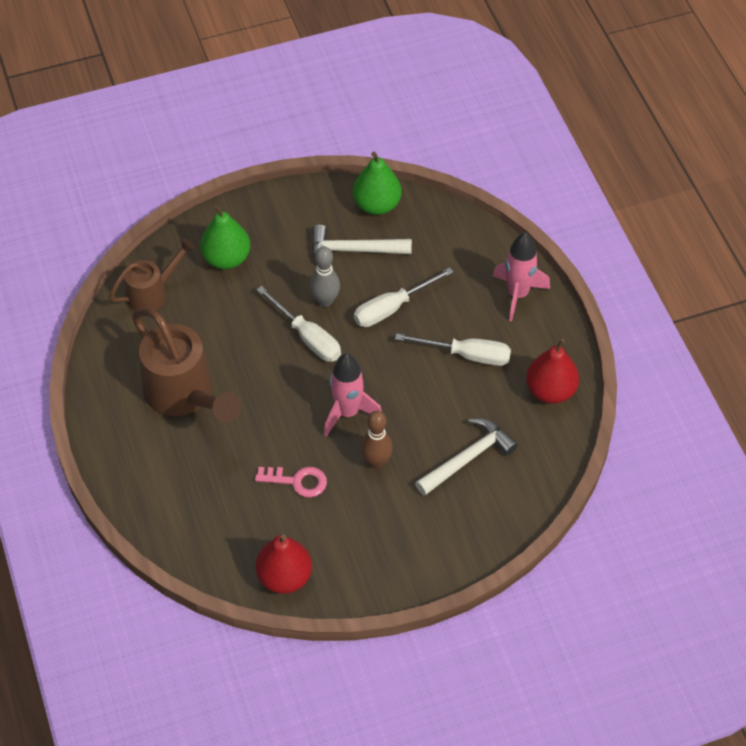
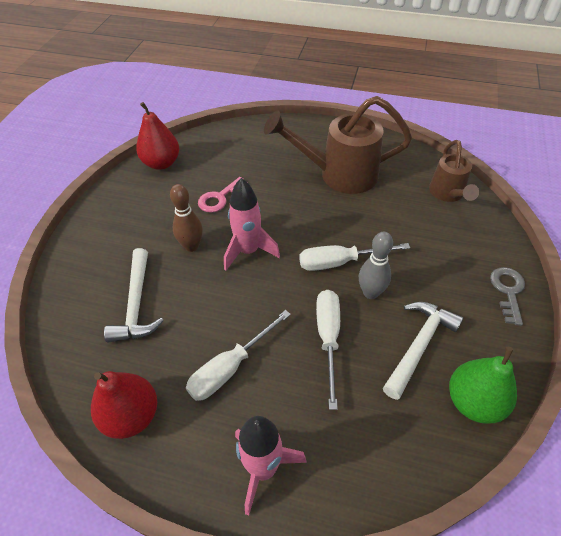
camera: 125 degrees right, 5 degrees down
(226, 258) = (461, 249): green pear -> none
(254, 214) = (508, 291): none -> grey key

